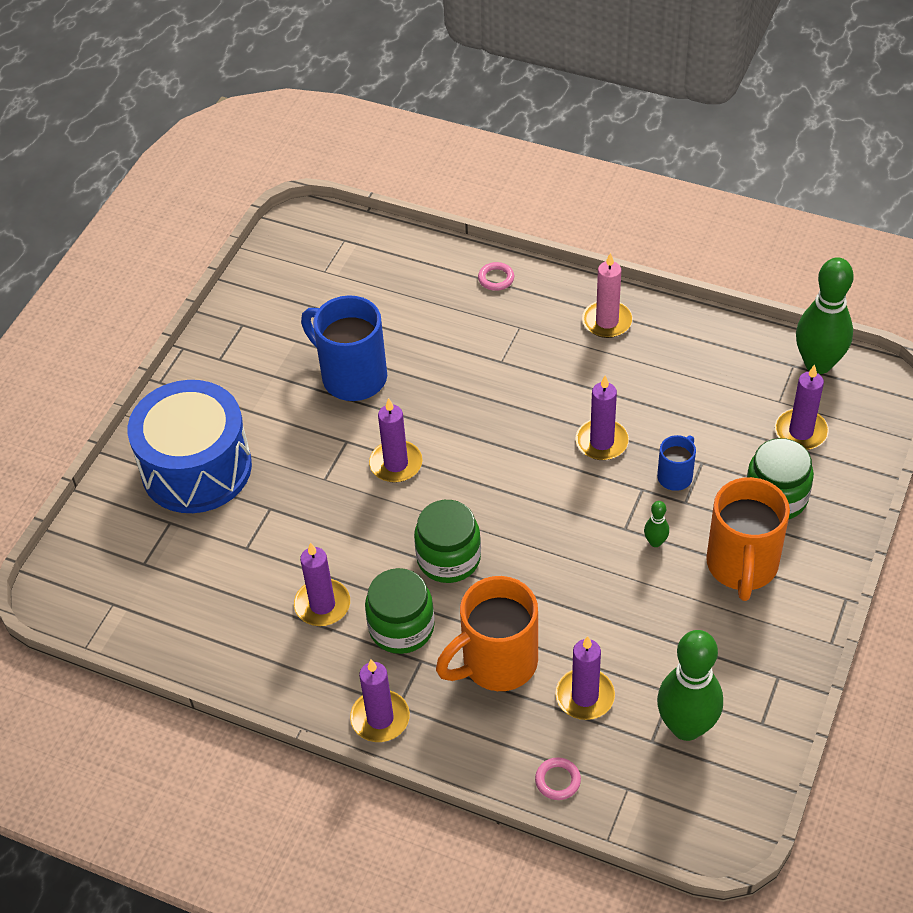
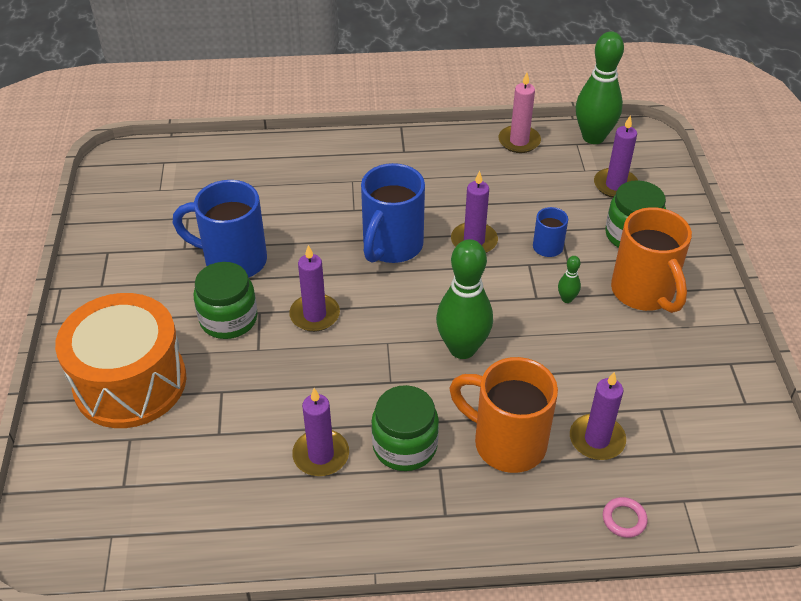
camera: 30 degrees left, 5 degrees down
(196, 468) = (130, 382): blue drum -> orange drum
(380, 718) = (436, 533): purple candle -> none
(449, 558) = (409, 373): green jar -> green jar (228, 319)
(496, 278) = (310, 153): pink ring -> none
(496, 663) = (506, 442): orange mug -> orange mug turned 90 degrees clockwise
(513, 417) = (391, 246): none -> blue mug
(607, 321) = (419, 156): pink candle -> pink candle (519, 141)
(686, 726) = (692, 430): green bowling pin -> green bowling pin (462, 348)

